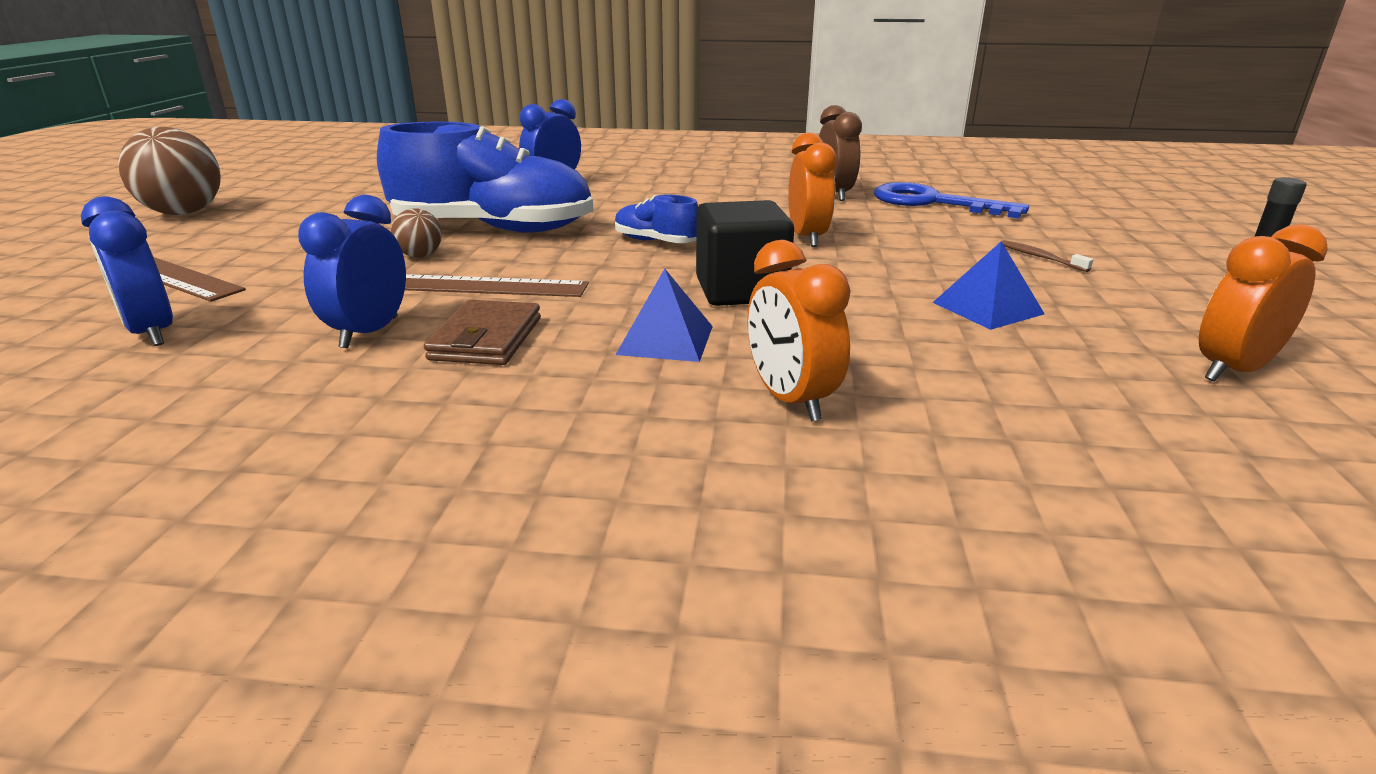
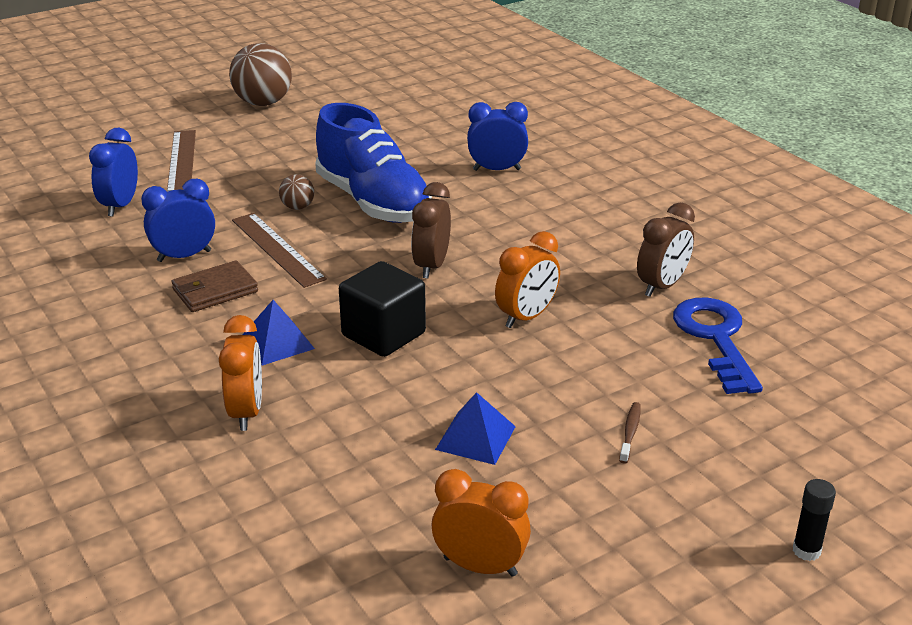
camera: 50 degrees right, 5 degrees up
(656, 242) = (431, 266): blue shoe -> brown clock
(790, 400) = (246, 412): orange clock -> orange clock turned 150 degrees clockwise

